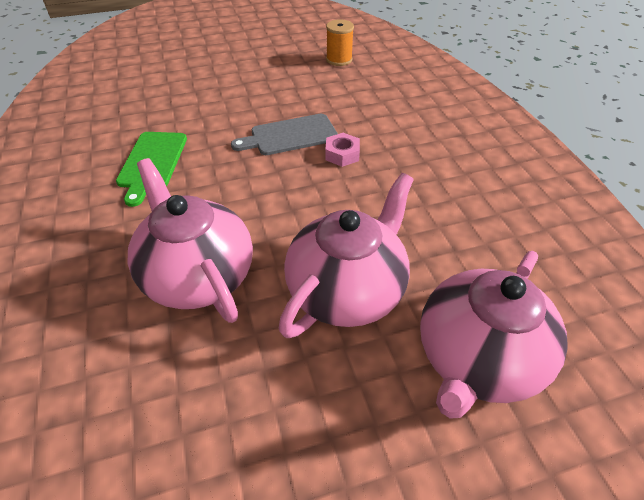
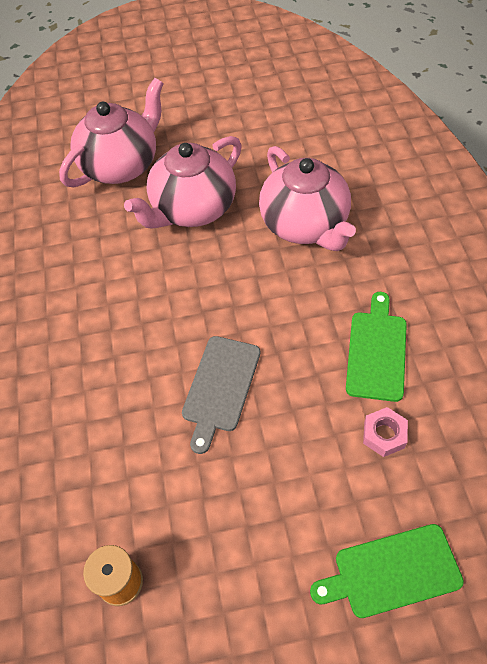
camera: 170 degrees left, 10 degrees up
(180, 69) = (392, 571): none -> green cutting board
(290, 135) = (220, 387): grey cutting board -> grey cutting board turned 120 degrees clockwise
(342, 154) = (165, 351): pink nut -> pink nut (384, 435)

